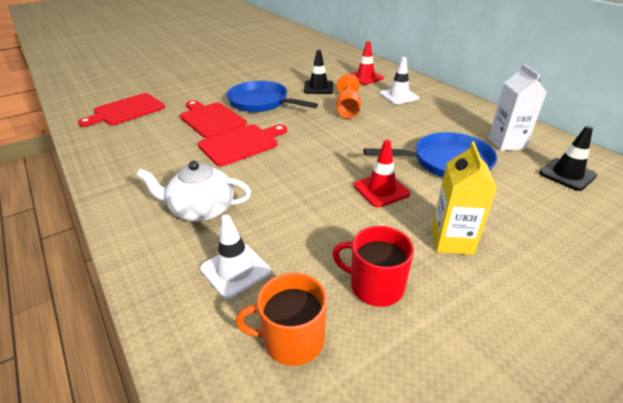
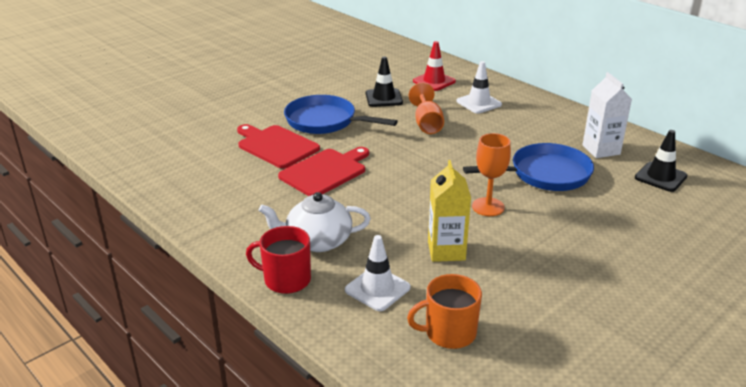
camera: 10 degrees left, 5 degrees down
(126, 110) = (168, 142): red cutting board -> none
(375, 286) = (505, 288): red mug -> red mug (286, 279)
(381, 190) = (488, 207): red traffic cone -> orange goblet
(452, 241) = (563, 246): yellow carton -> yellow carton (446, 251)

